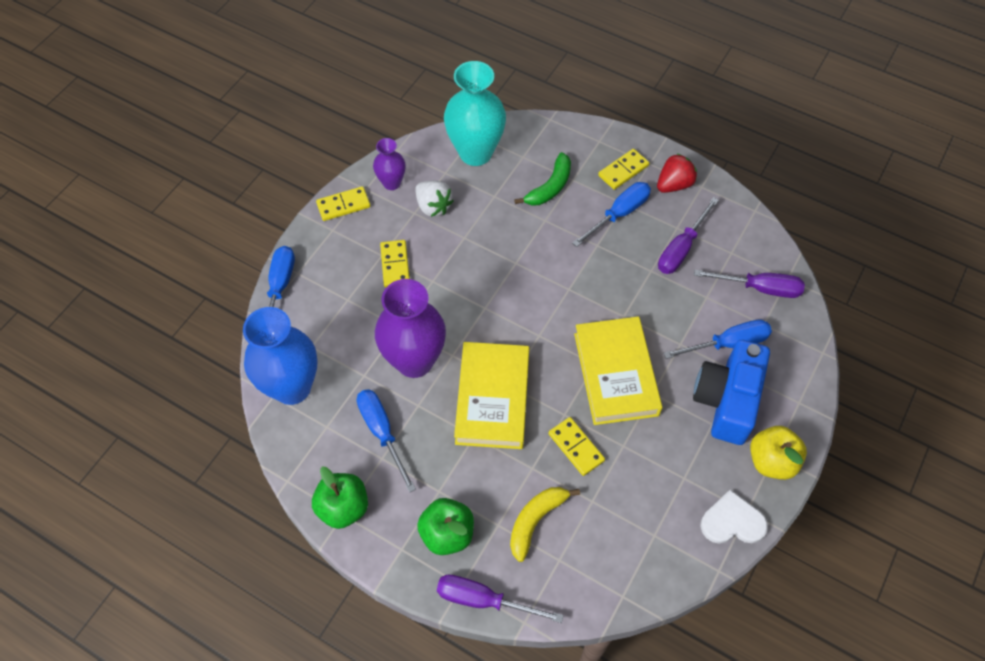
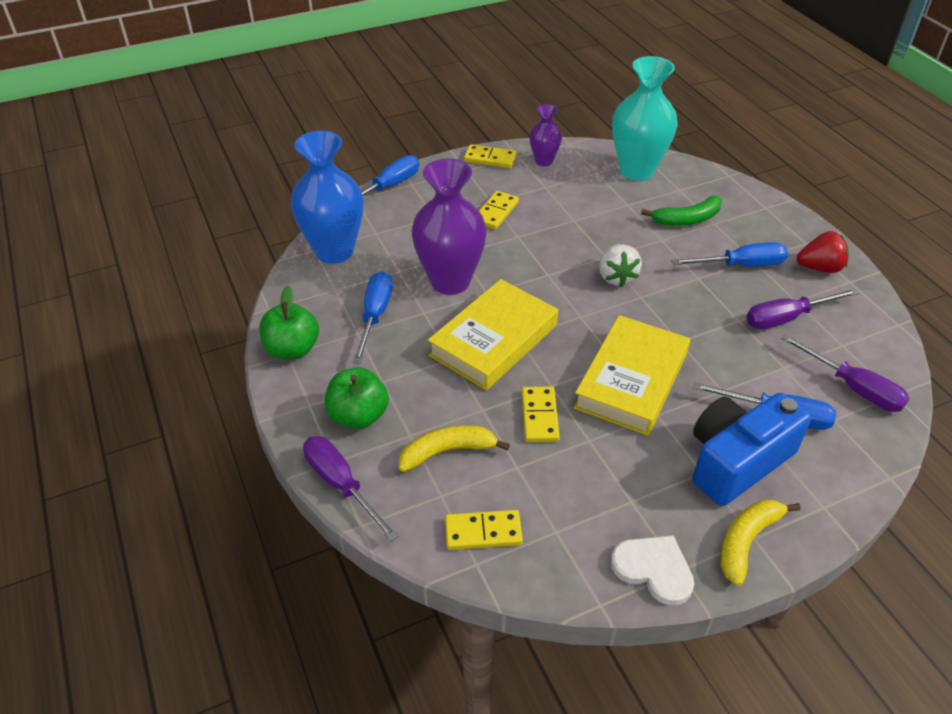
camera: 35 degrees right, 15 degrees down
(433, 206) = (565, 189): white strawberry -> white strawberry (616, 277)
(623, 170) = (773, 237): yellow domino -> yellow domino (483, 532)
(771, 461) = (746, 541): yellow apple -> yellow banana

